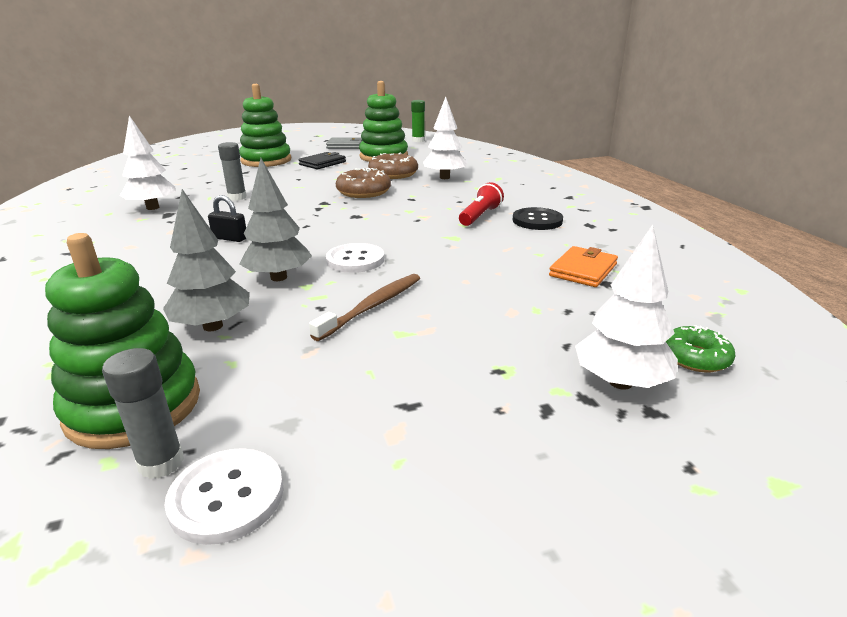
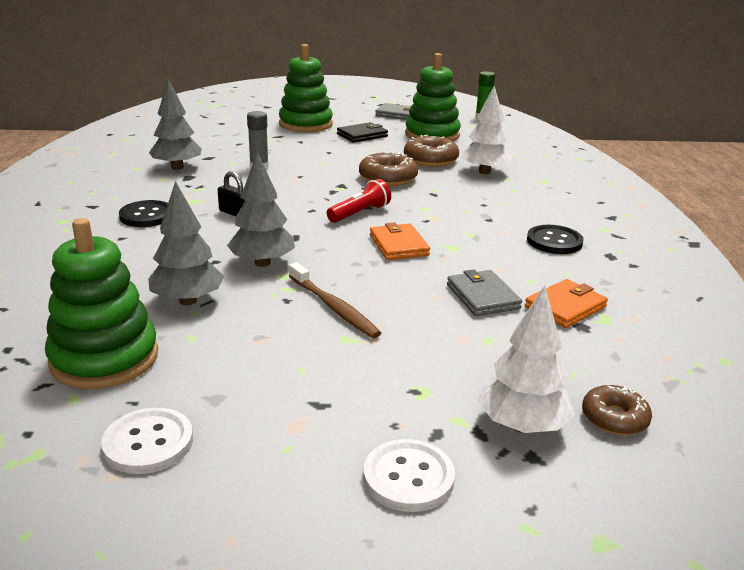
camera: 15 degrees right, 0 degrees up
(135, 253) = (147, 216): none -> black button
(153, 208) = (177, 167): white tree -> grey tree
(161, 463) = (111, 407): grey glue stick -> none
(355, 260) = (341, 256): white button -> white button (408, 477)
(372, 306) = (334, 307): brown toothbrush -> brown toothbrush turned 90 degrees clockwise
(404, 243) = (398, 245): none -> orange wallet
(480, 216) = (495, 226): red flashlight -> red flashlight (359, 213)
(507, 273) = (482, 297): none -> grey wallet
(695, 357) = (614, 418): green donut -> brown donut

